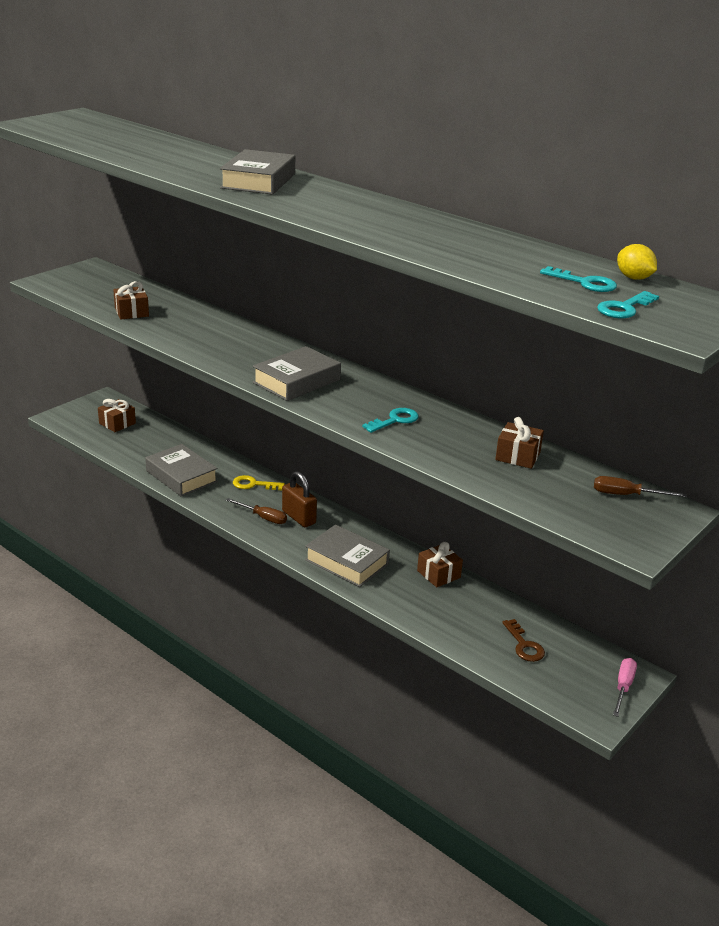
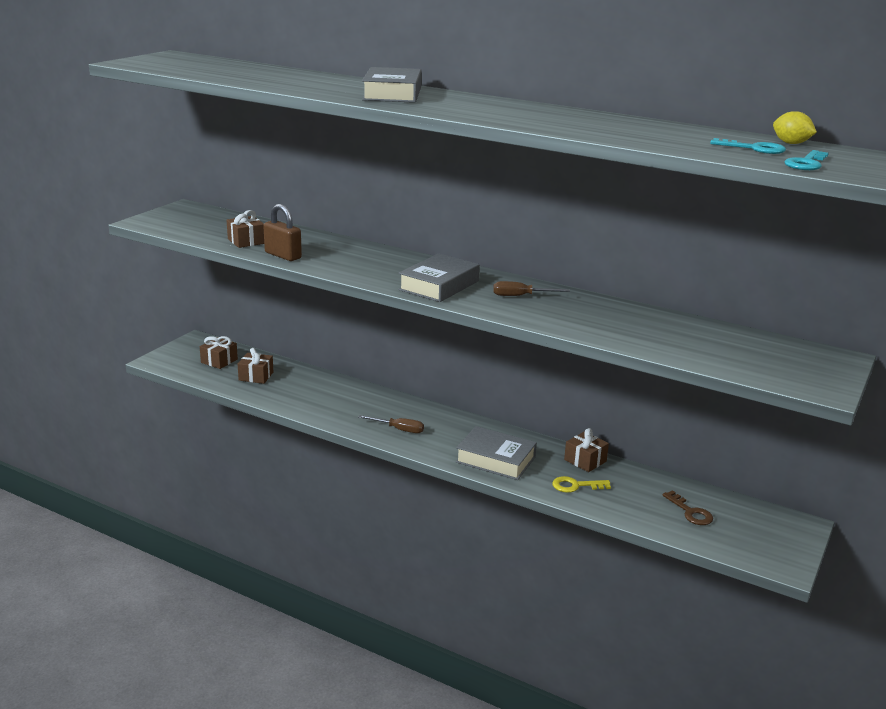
camera: 10 degrees left, 5 degrees down
(181, 476) = (303, 401): grey book -> none
(253, 484) = (376, 401): yellow key -> yellow key (576, 486)
(299, 517) = (432, 426): brown padlock -> brown padlock (283, 255)
(395, 420) = (549, 309): turquoise key -> none
(518, 456) = (676, 328): brown gift -> brown gift (256, 376)
(623, 687) = (794, 536): pink screwdriver -> none
(626, 495) = (789, 350): brown screwdriver -> brown screwdriver (521, 296)

